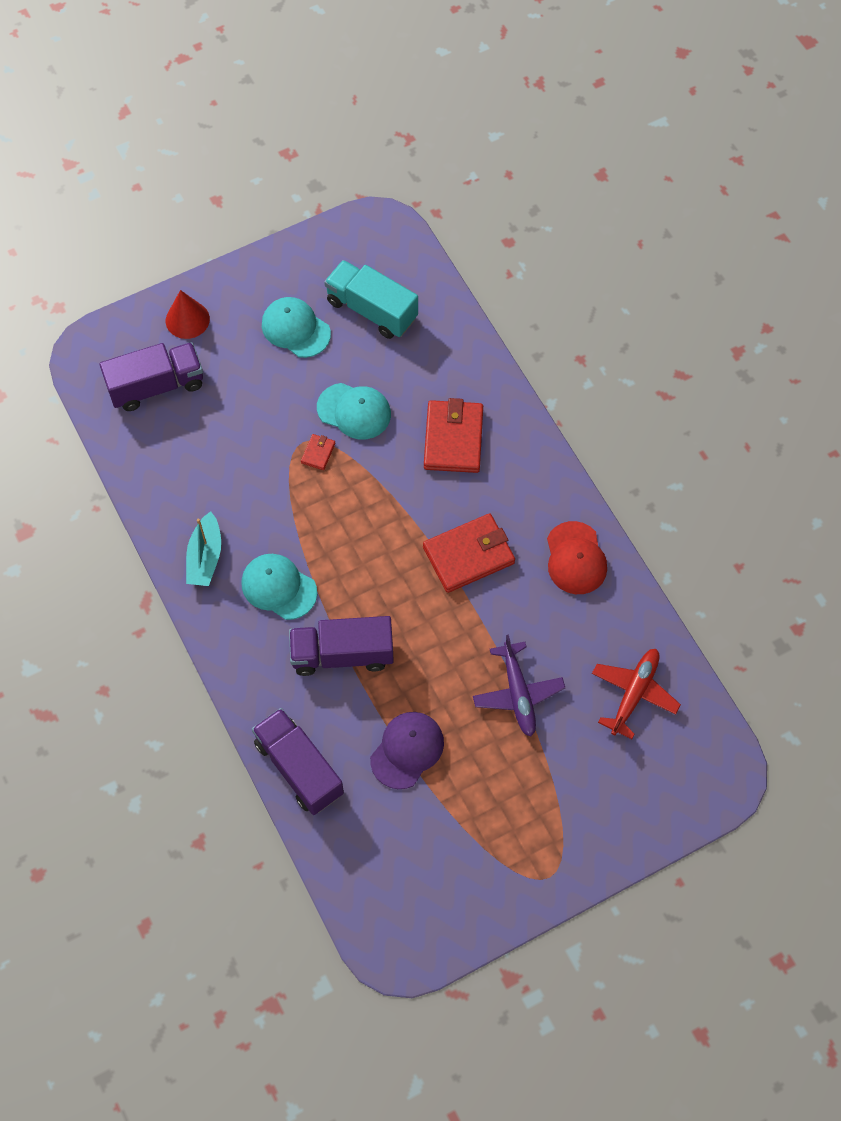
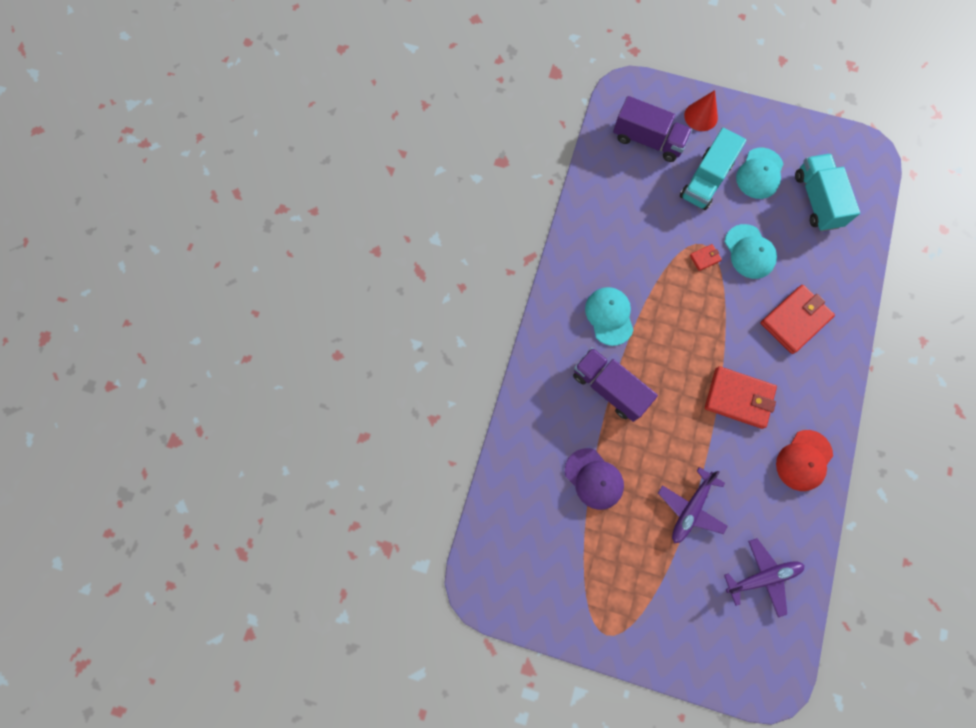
camera: 45 degrees right, 10 degrees up
(205, 557) = (584, 262): turquoise boat -> none
(250, 378) = (705, 180): none -> turquoise truck
(295, 329) = (759, 173): turquoise cap -> turquoise cap turned 150 degrees counterclockwise
(299, 768) = (524, 430): purple truck -> none
(407, 750) = (594, 479): purple cap -> purple cap turned 60 degrees clockwise
(634, 693) = (762, 577): red plane -> purple plane

